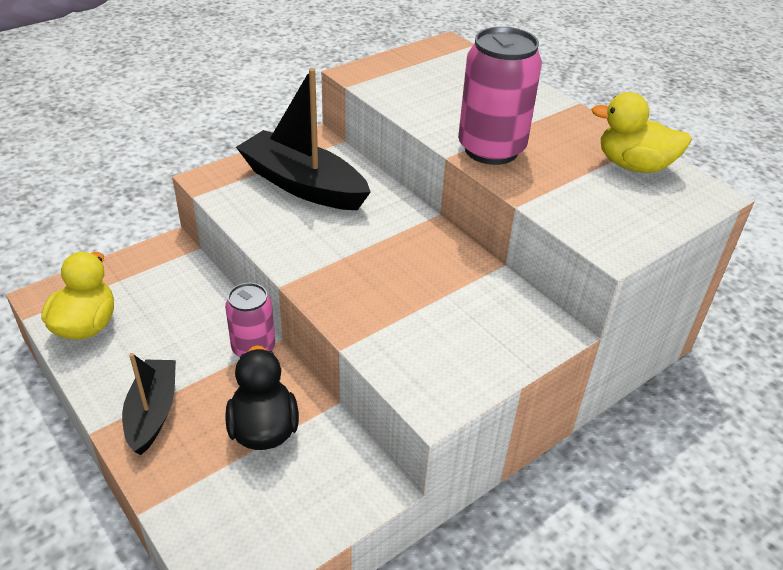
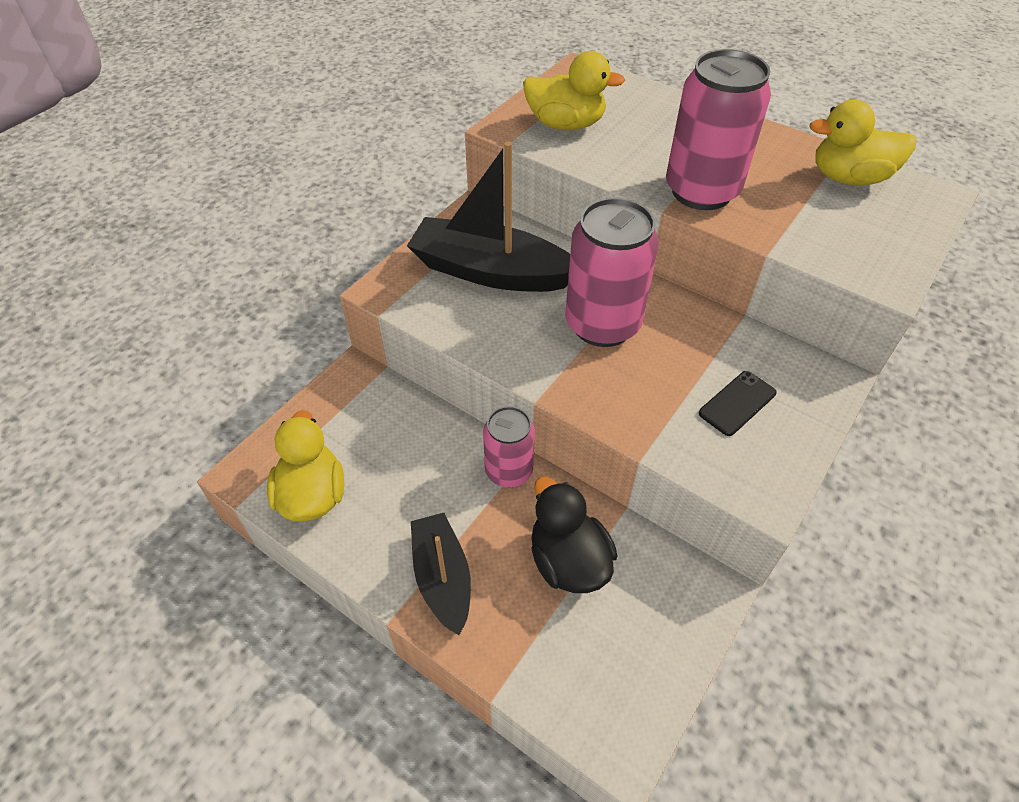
camera: 15 degrees left, 10 degrees up
(373, 243) = (602, 324): none -> pink can
(408, 80) = (566, 124): none -> yellow duck
(453, 328) = (737, 403): none -> black phone

